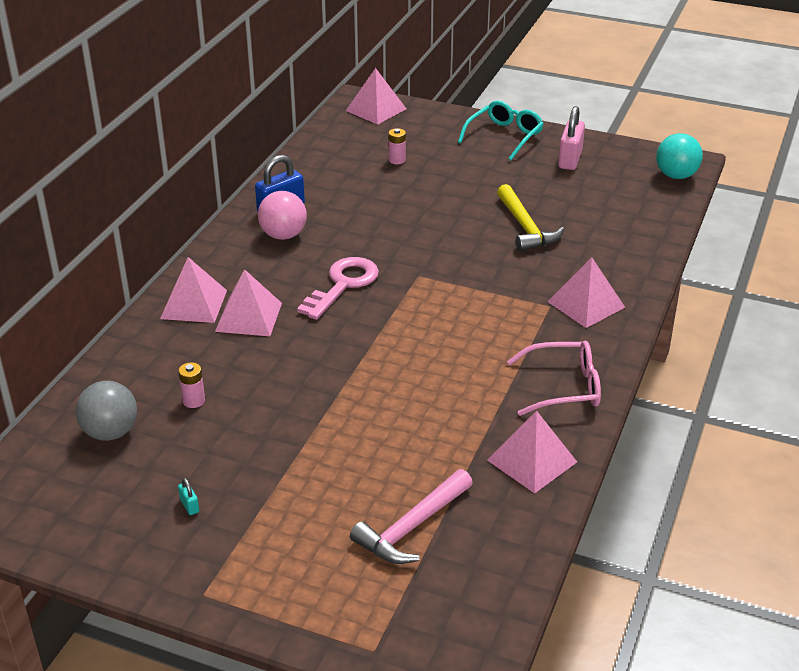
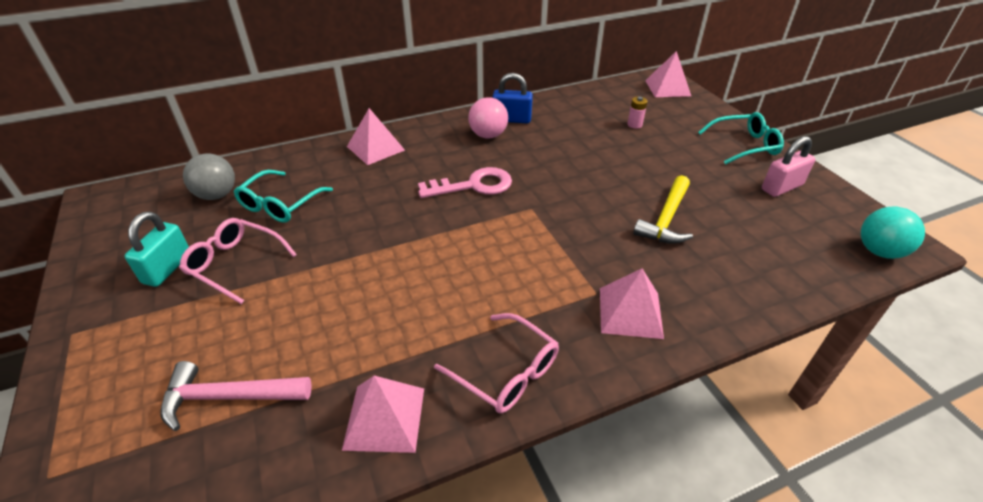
camera: 45 degrees right, 5 degrees up
(189, 505) = (167, 268): turquoise padlock -> turquoise padlock, size x2.30
(194, 401) = (280, 204): pink battery -> turquoise glasses
(246, 463) = (235, 264): none -> pink glasses
(248, 317) = (389, 173): pink pyramid -> none

